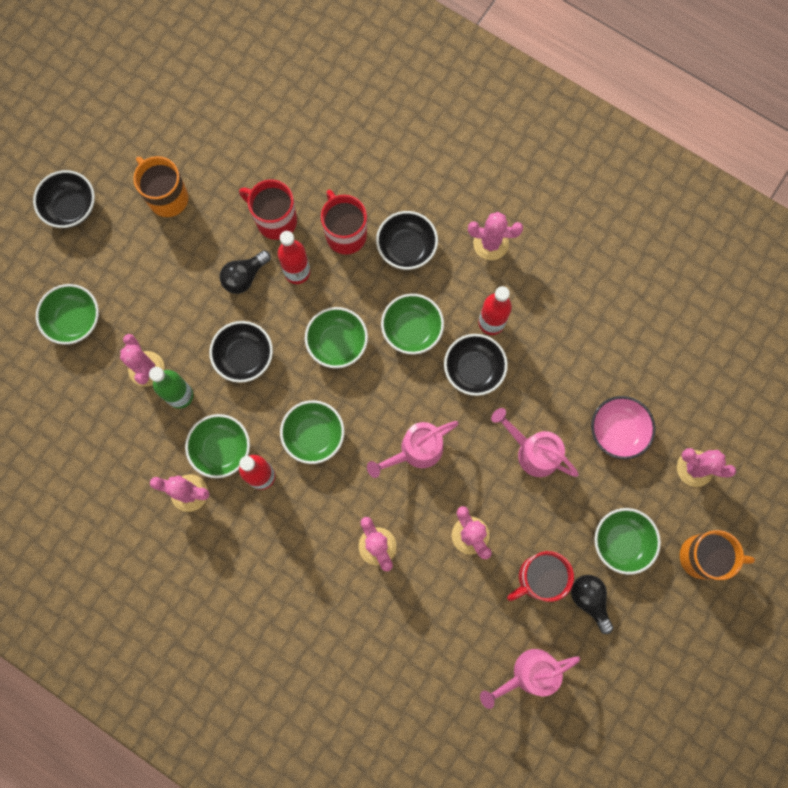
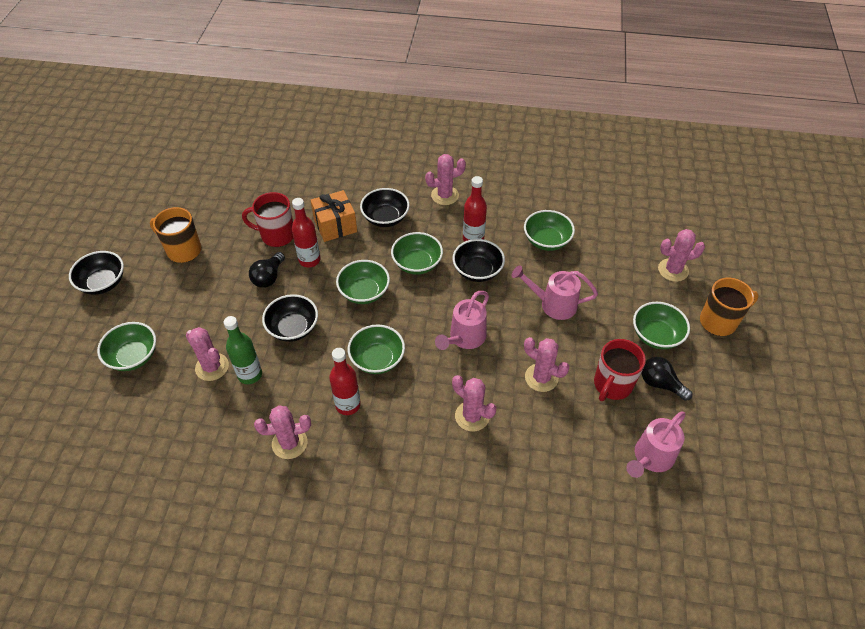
camera: 25 degrees left, 25 degrees down
(221, 449) = (303, 399): green bowl -> green bowl (546, 240)
(345, 234) = (335, 225): red mug -> orange gift
(617, 431) = (604, 269): pink bowl -> none

